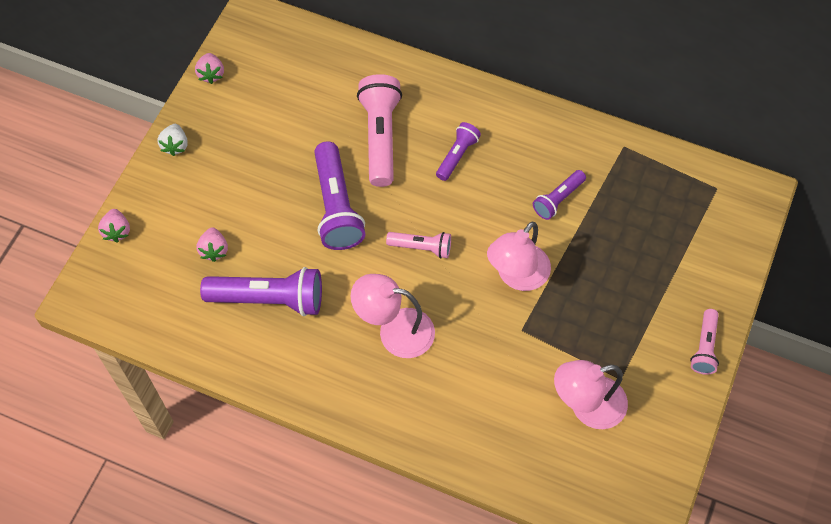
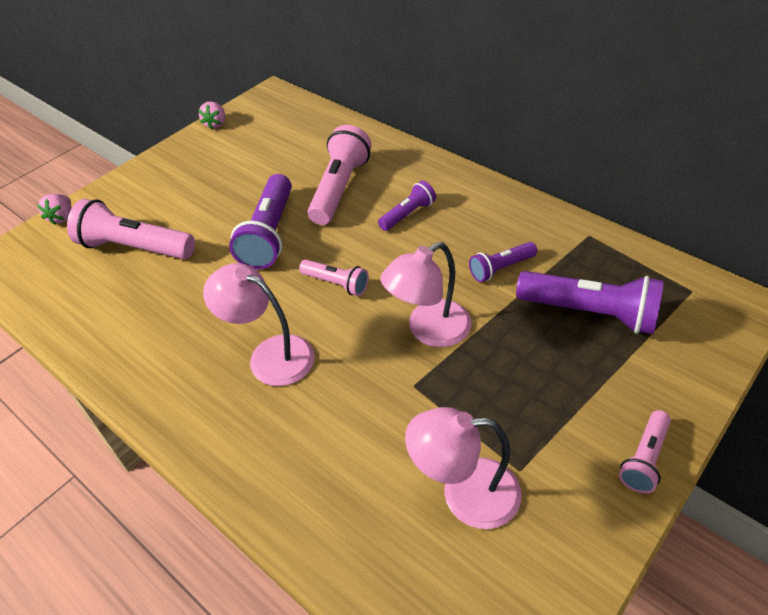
camera: 20 degrees right, 15 degrees down
(175, 146) = (154, 166): white strawberry -> none
(214, 250) = (135, 247): pink strawberry -> pink flashlight
(269, 299) = (159, 298): purple flashlight -> purple flashlight (590, 313)

